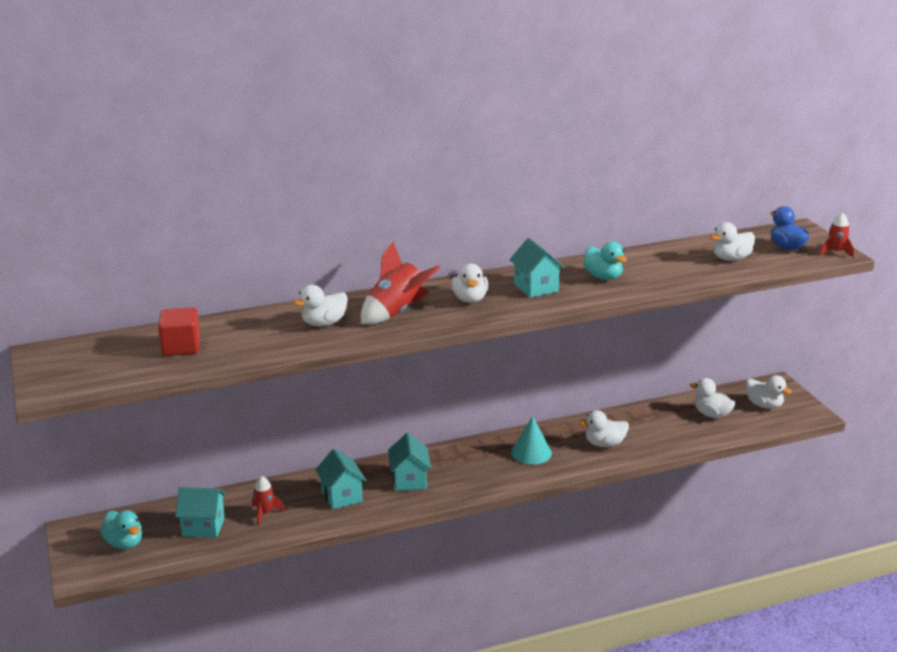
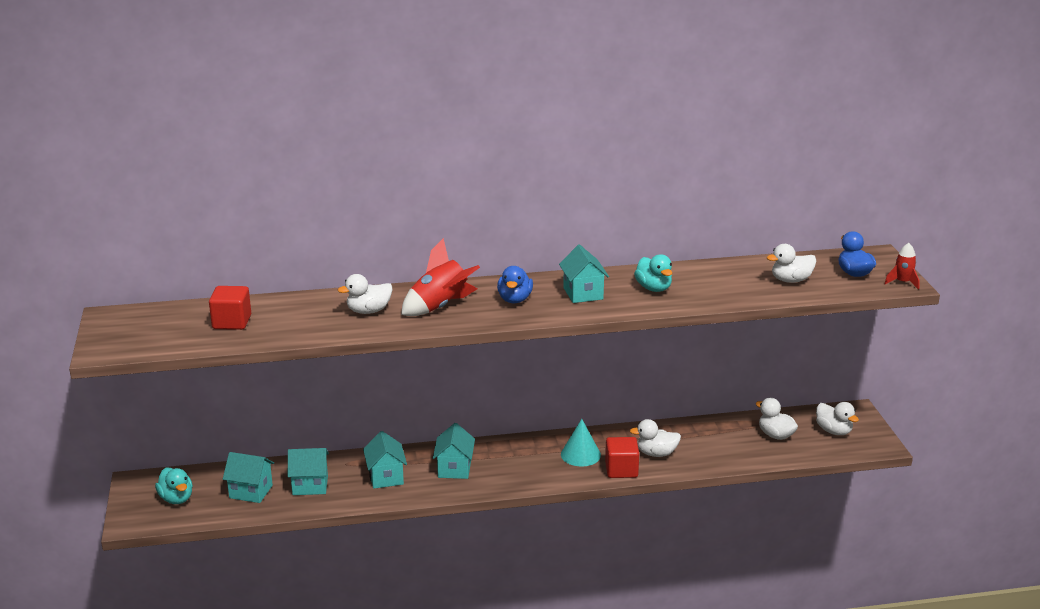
camera: 10 degrees right, 0 degrees up
(265, 513) = (310, 485): red rocket -> turquoise house
(470, 299) = (514, 299): white duck -> blue duck
(576, 463) = (621, 470): none -> red cube

